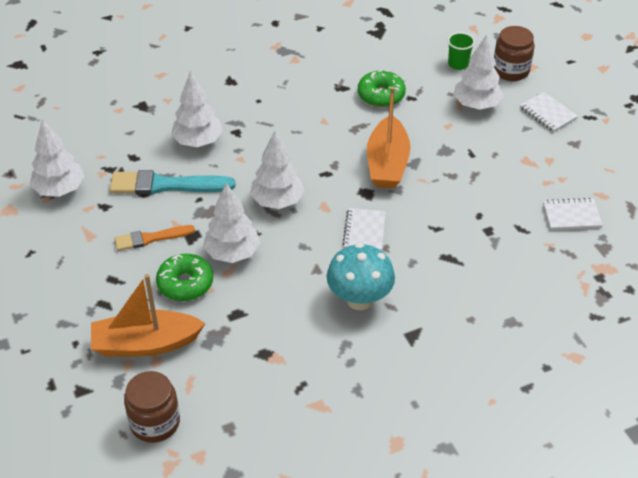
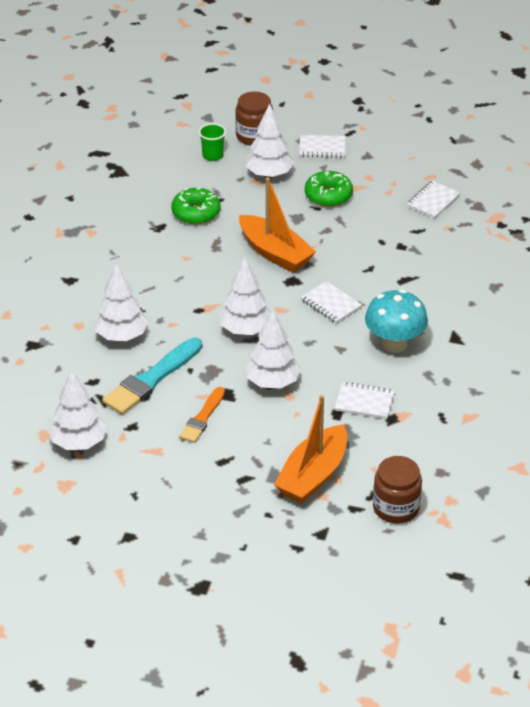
camera: 50 degrees left, 5 degrees down
(185, 283) = (275, 423): green donut -> green donut (328, 195)
(266, 323) = (364, 402): none -> white notebook

